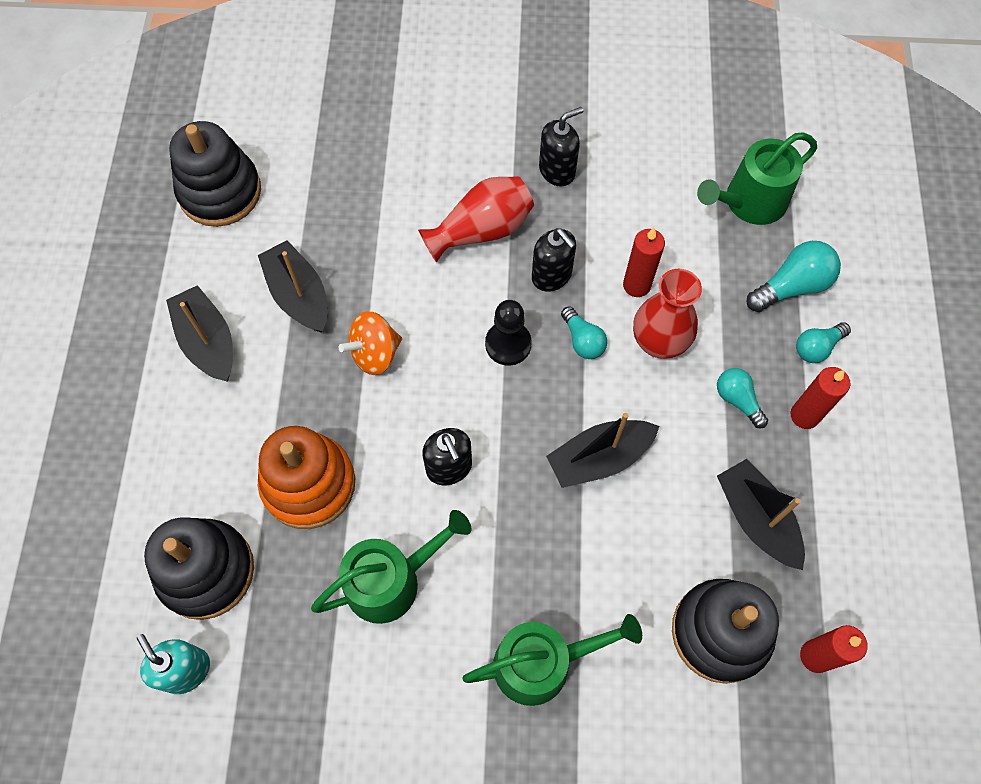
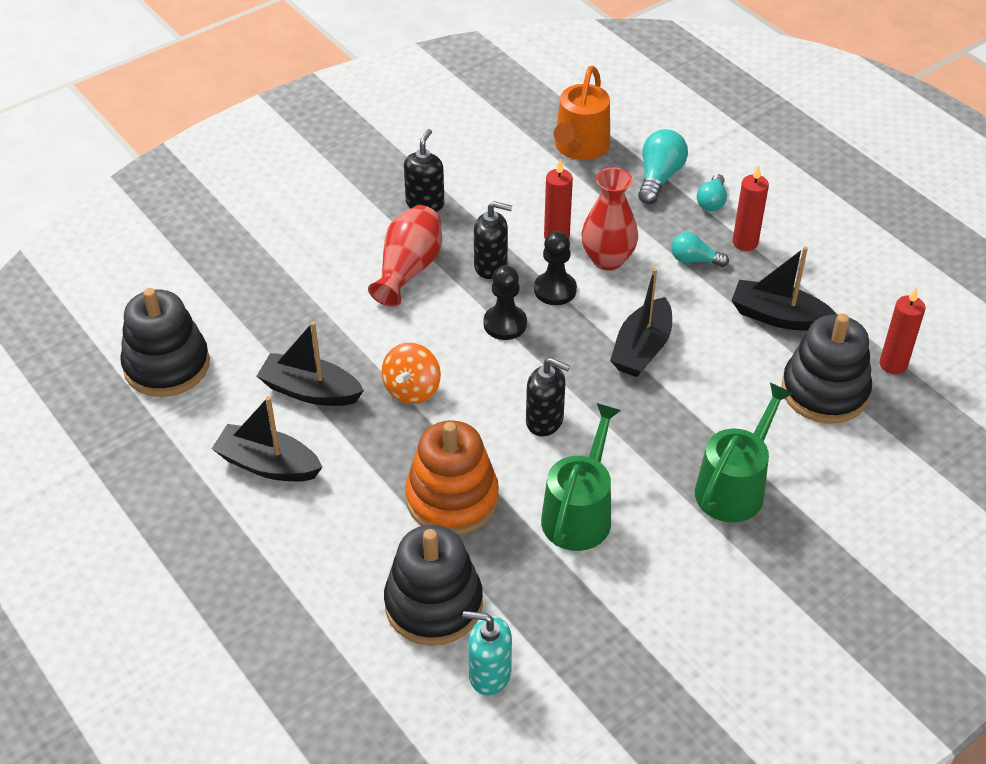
camera: 40 degrees left, 20 degrees down
(582, 340) = (555, 290): turquoise light bulb -> black pawn
(749, 202) = (580, 147): green watering can -> orange watering can

